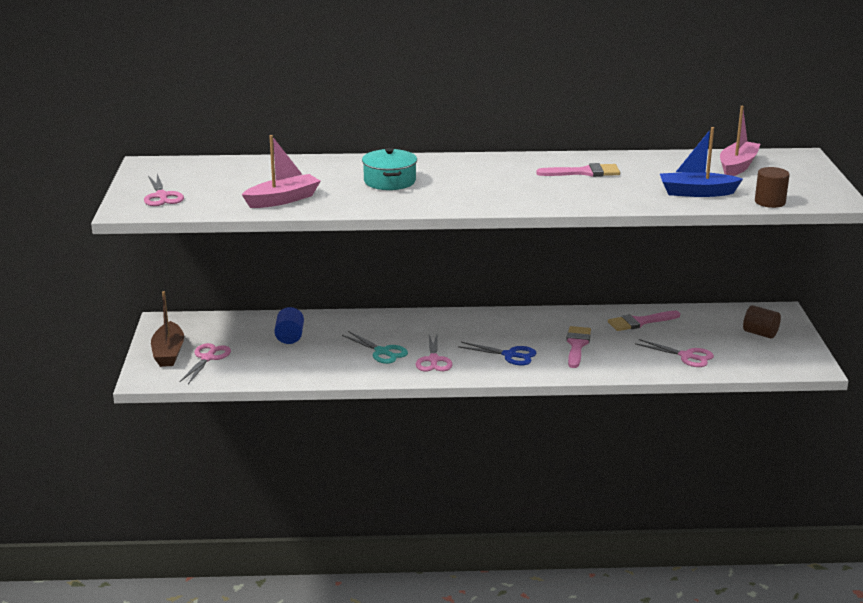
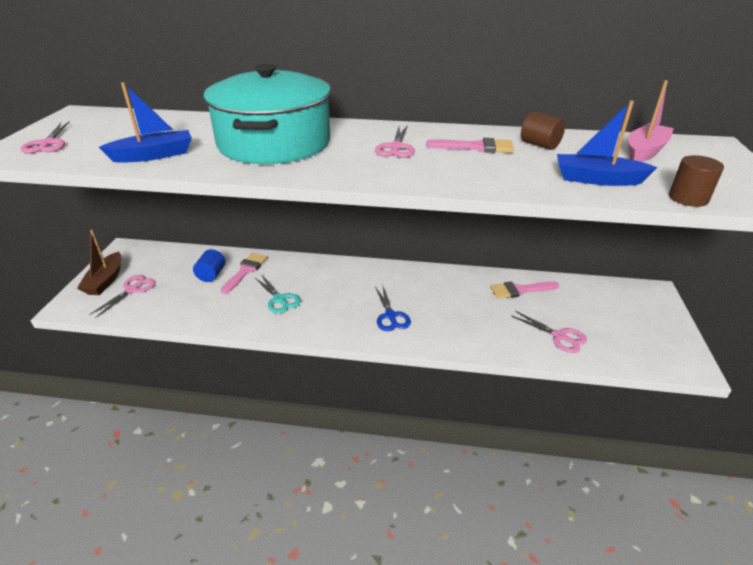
camera: 10 degrees right, 10 degrees up
(283, 200) = (154, 155): pink boat -> blue boat
(389, 181) = (274, 143): turquoise pot -> turquoise pot, size x2.13
(433, 360) = (320, 314): pink scissors -> pink scissors (396, 147)
(510, 355) = (390, 316): blue scissors -> blue scissors turned 45 degrees clockwise
(577, 345) = (456, 311): pink brush -> pink brush (245, 271)
(760, 333) = (635, 316): brown cylinder -> brown cylinder (539, 145)

